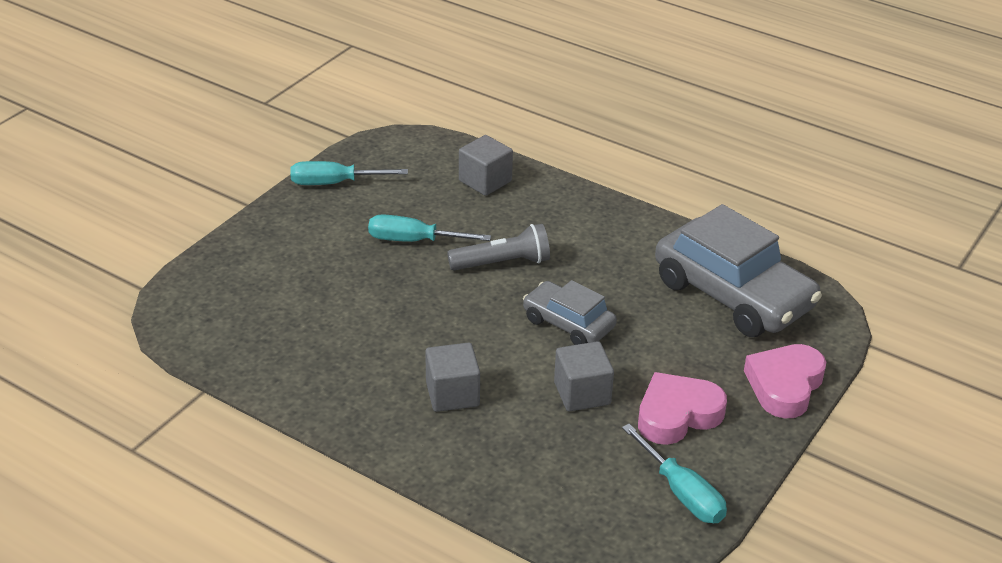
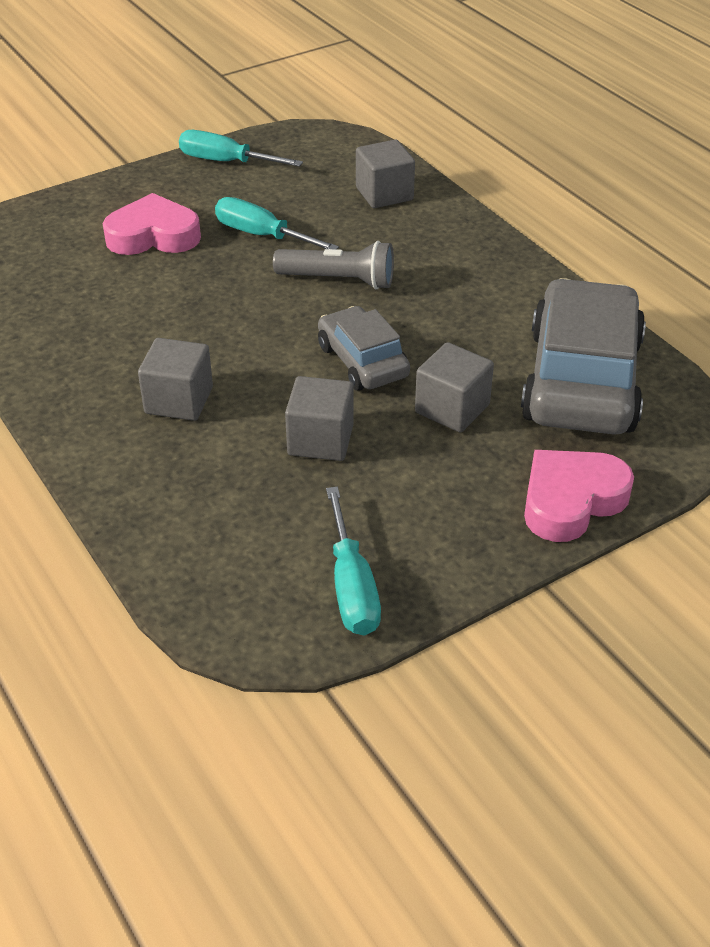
camera: 25 degrees right, 5 degrees up
(658, 342) = (452, 408): none -> grey cube
(677, 415) = (413, 495): pink heart -> pink heart (153, 235)
(733, 294) = (581, 380): grey car -> grey car turned 150 degrees counterclockwise

